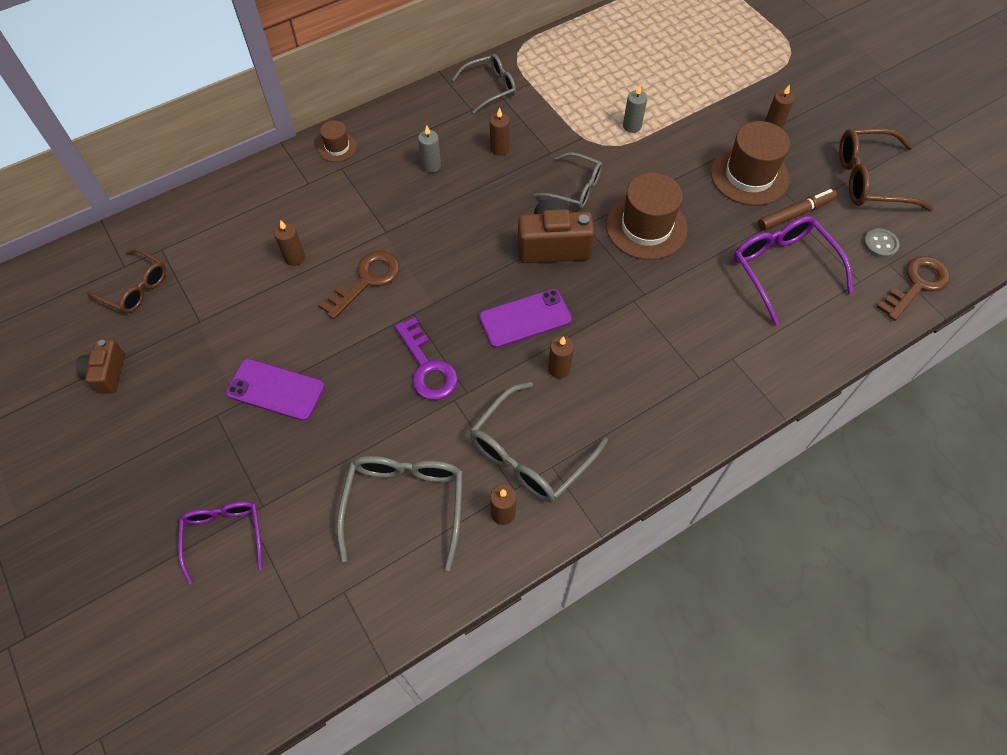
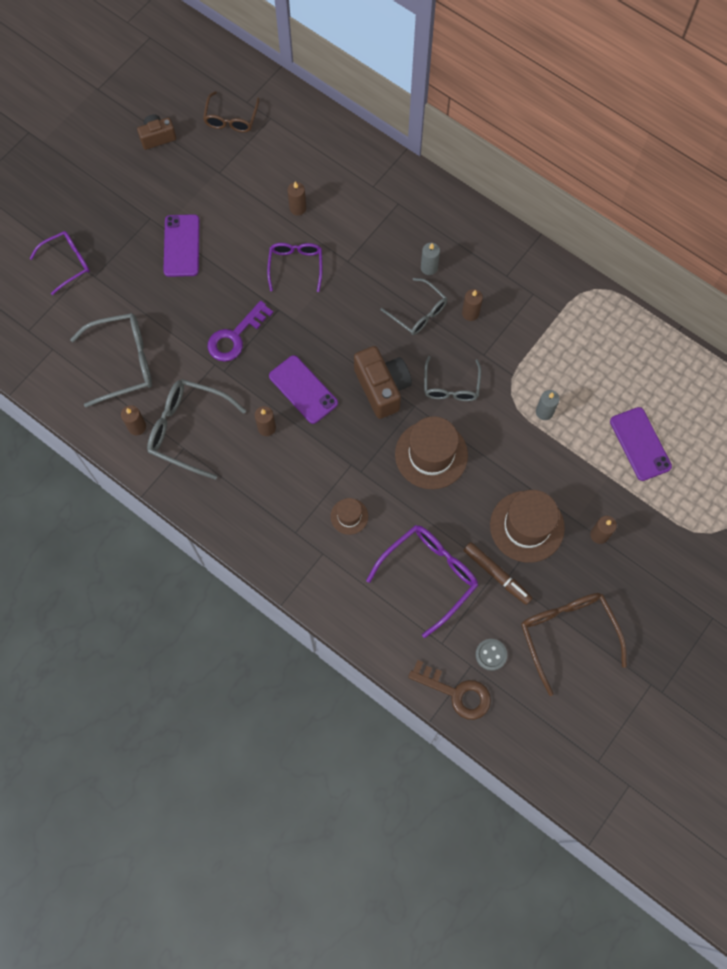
camera: 70 degrees right, 10 degrees up
(337, 147) = (418, 191): brown hat -> brown hat (349, 516)
(366, 280) = (295, 266): brown key -> purple glasses
(490, 88) = (539, 281): grey glasses -> grey glasses (418, 312)
(689, 71) = (640, 444): none -> purple phone

